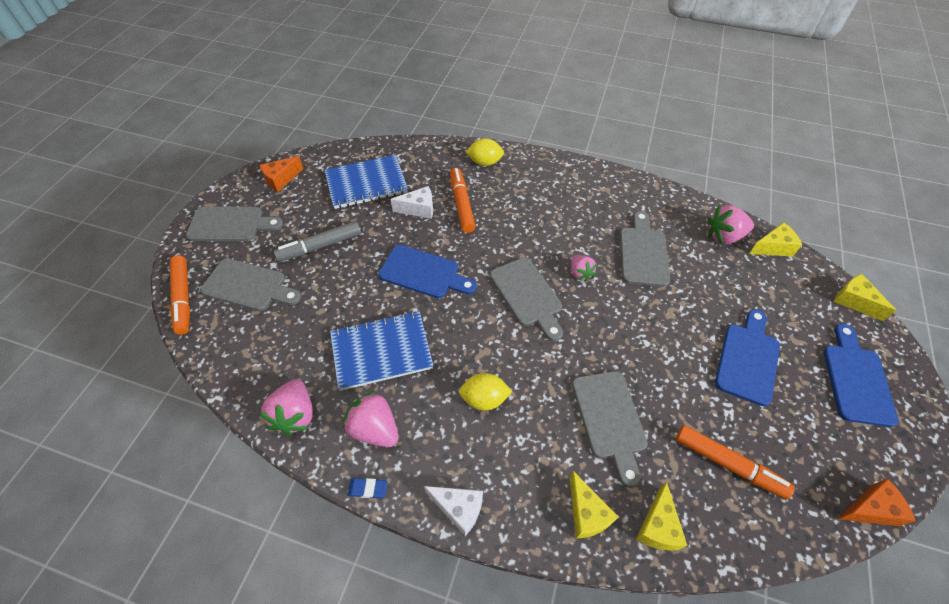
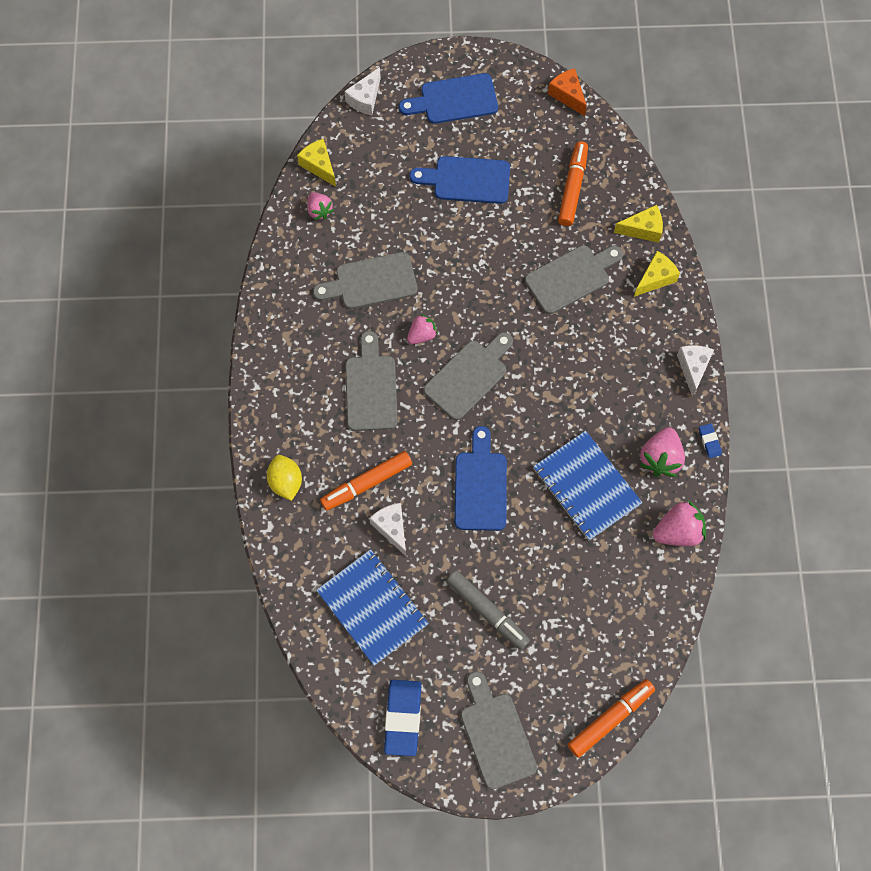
camera: 110 degrees left, 15 degrees up
(248, 286) = (568, 659): grey cutting board -> grey cutting board (371, 388)
(281, 179) = (403, 718): orange cheese -> blue eraser
(484, 399) = (595, 380): yellow lemon -> none
(724, 236) = (319, 210): pink strawberry -> pink strawberry, size x0.63
(854, 301) = (365, 99): yellow cheese -> white cheese

